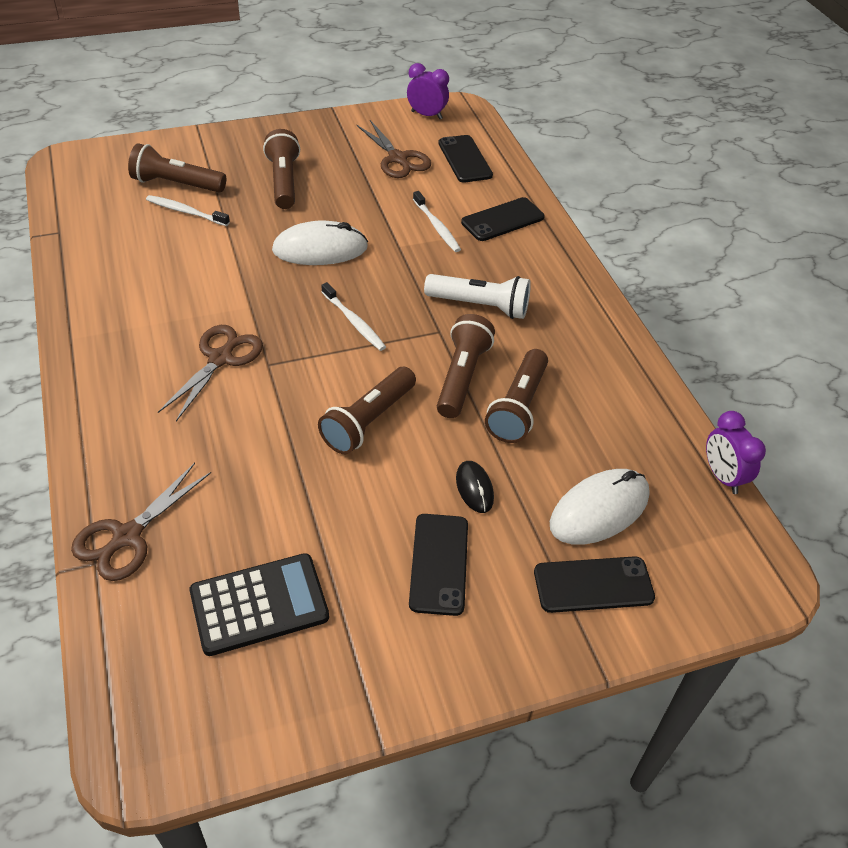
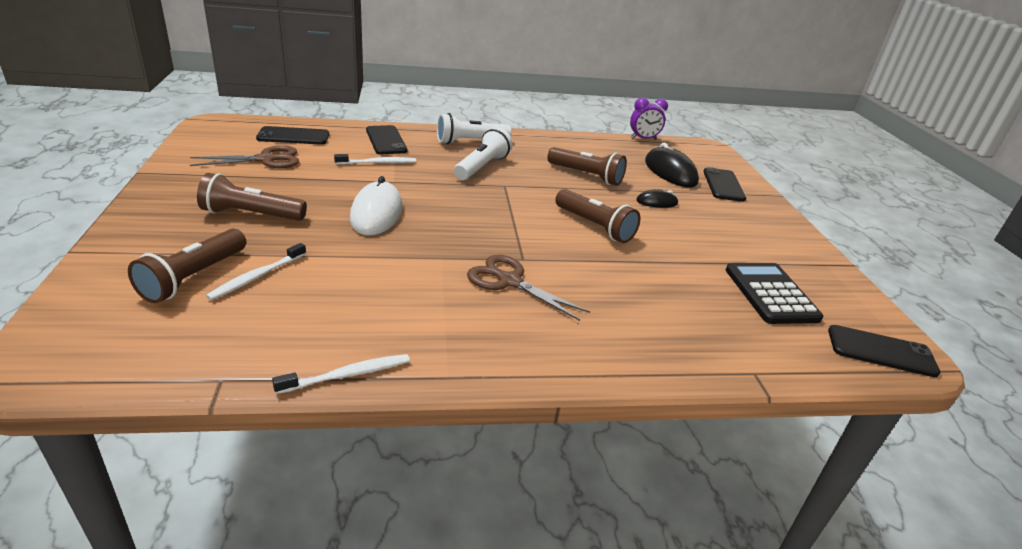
camera: 80 degrees left, 15 degrees down
(127, 536) = (722, 352): brown scissors -> none
(354, 322) = (482, 214): white toothbrush -> white toothbrush (348, 375)
(426, 115) = (208, 136): purple clock -> none
(439, 564) = (719, 224): black phone -> black phone (881, 351)
(461, 377) = (555, 187): brown flashlight -> none
(551, 286) = (470, 142): none -> white flashlight
(599, 510) = (670, 172): white mouse -> black mouse

